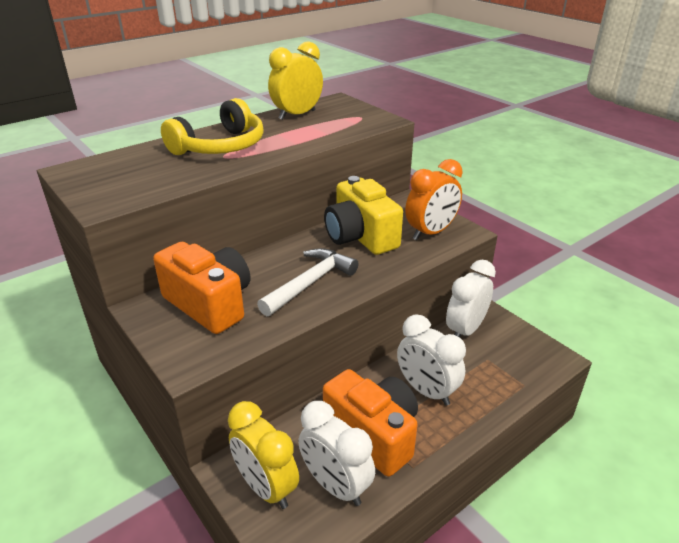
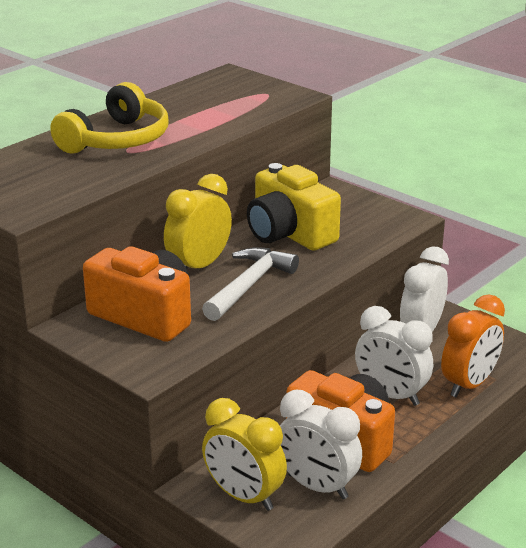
camera: 10 degrees left, 5 degrees down
(297, 115) = (189, 96): yellow clock -> yellow clock (199, 266)
(430, 233) = (369, 223): orange clock -> orange clock (469, 384)

